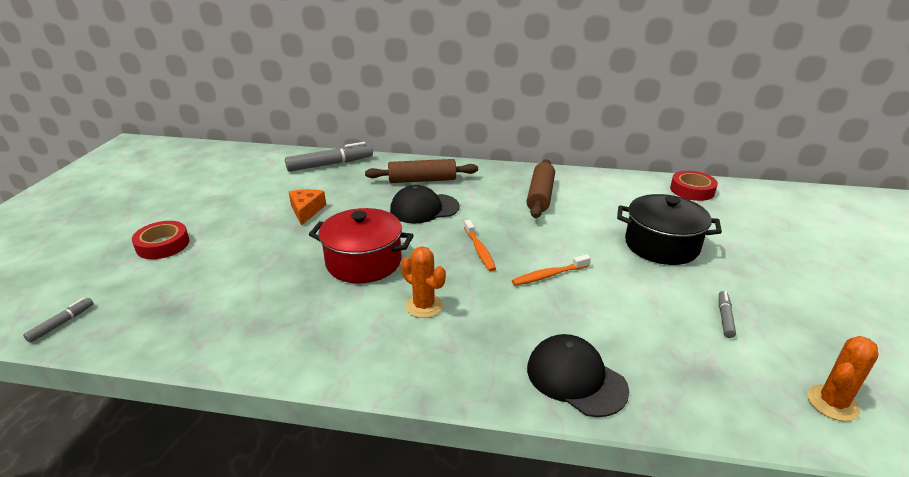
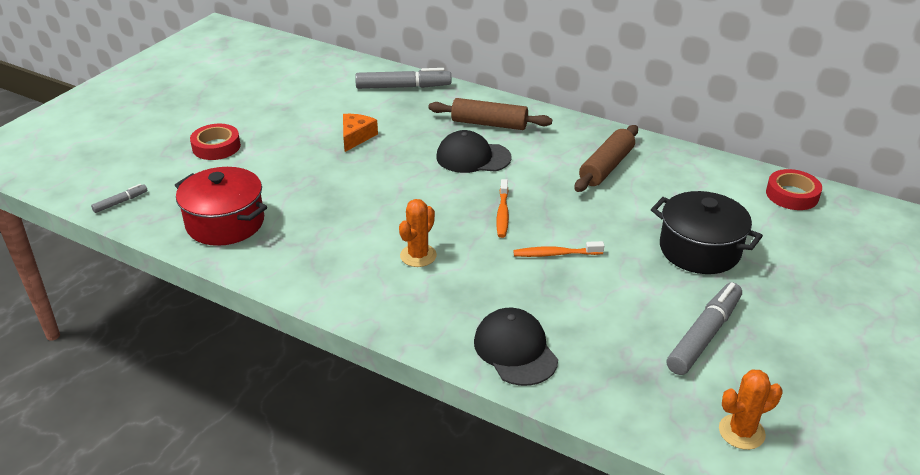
camera: 20 degrees right, 5 degrees up
(364, 262) = (385, 202): red pot -> red pot (225, 223)
(424, 306) = (418, 256): orange cactus -> orange cactus turned 60 degrees clockwise
(724, 317) = (704, 335): grey marker -> grey marker, size x2.05

